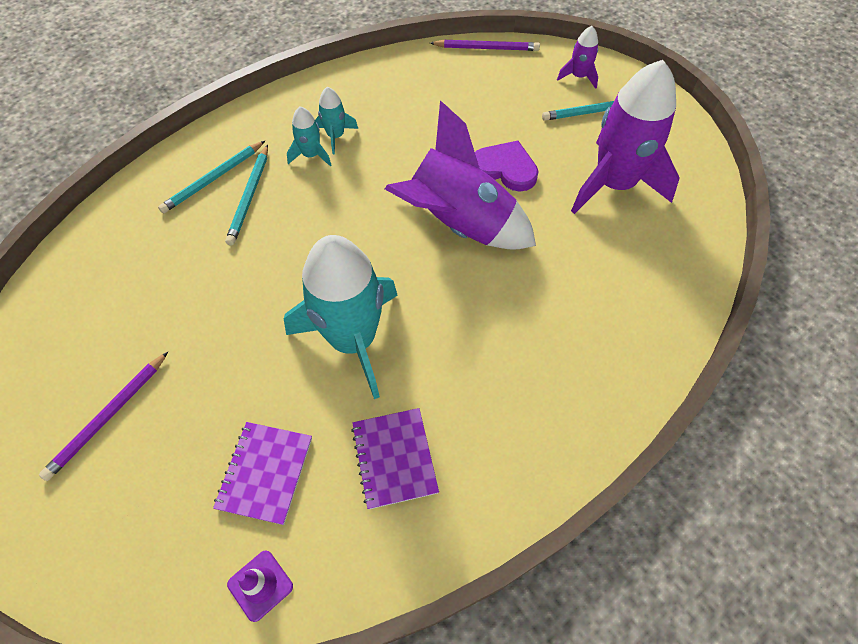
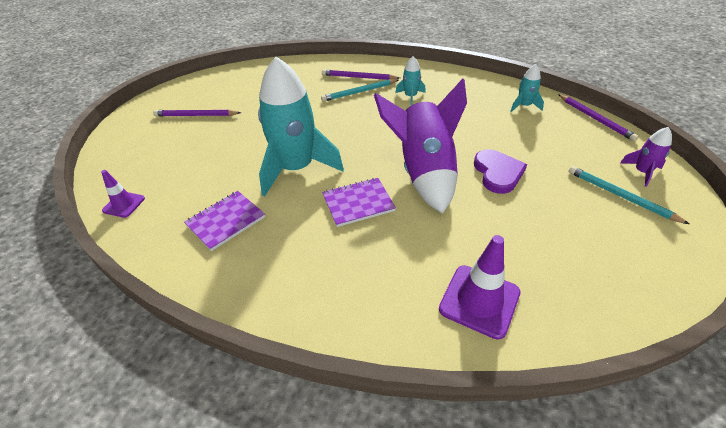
camera: 60 degrees right, 15 degrees down
(213, 179) = (358, 77): turquoise pencil -> purple pencil
(265, 473) = (190, 176): purple notebook -> purple notebook (358, 203)
(336, 136) = (435, 98): turquoise rocket -> turquoise rocket (524, 106)
(614, 184) = (559, 237): purple rocket -> none
(647, 284) = (479, 301): none -> purple traffic cone

